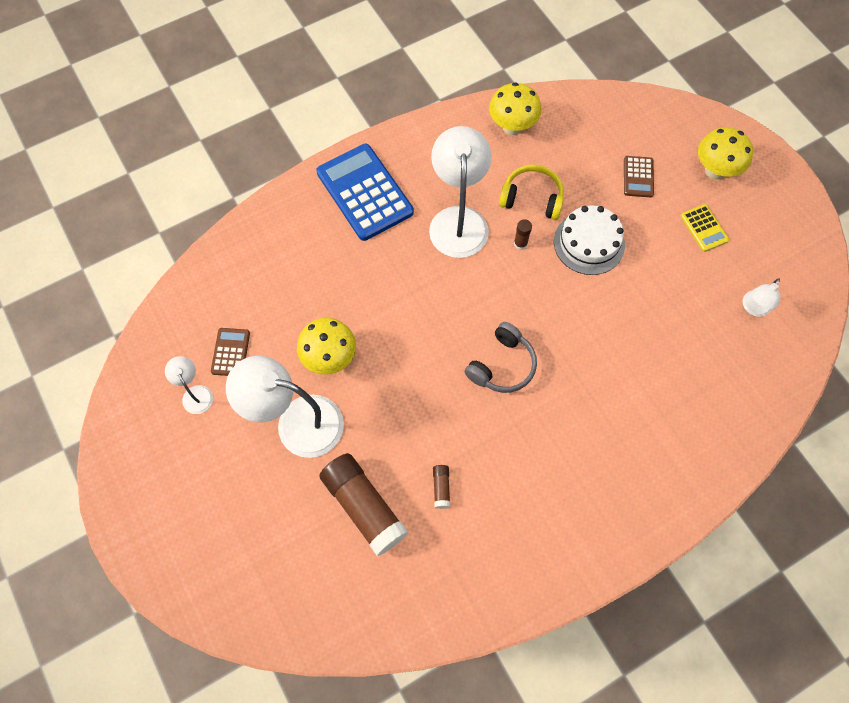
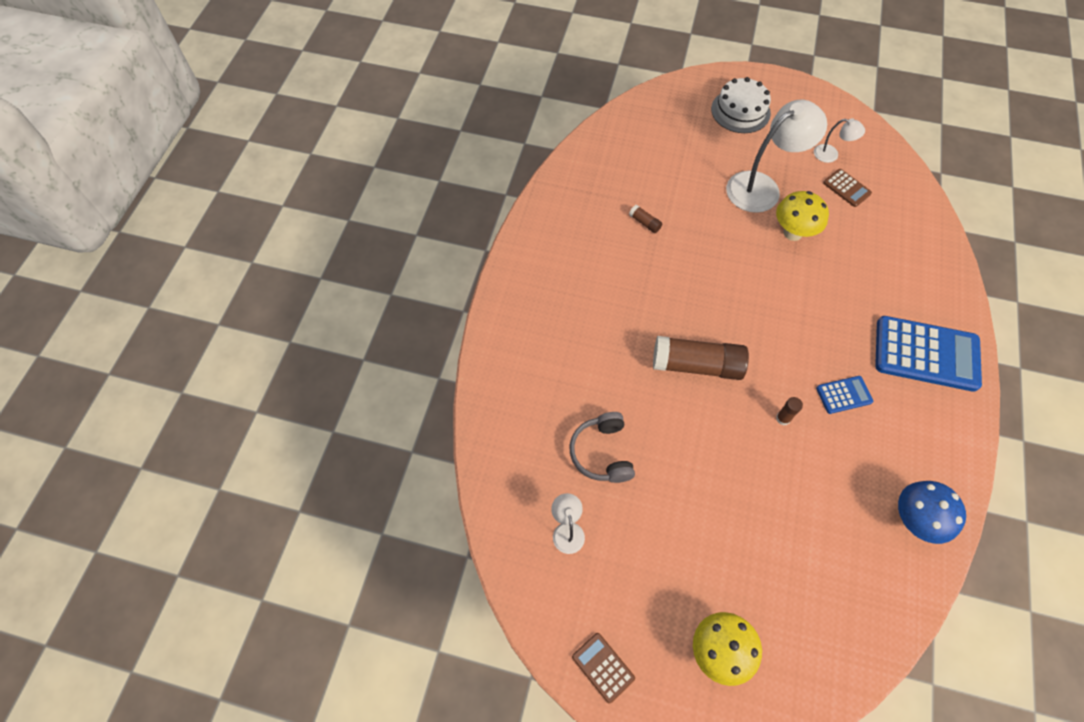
camera: 135 degrees right, 5 degrees down
(364, 507) = (673, 180): brown glue stick -> brown glue stick (696, 365)
(458, 220) = (844, 395): white lamp -> blue calculator
(502, 365) = (693, 320): grey headphones -> grey headphones (602, 453)
(512, 127) = (913, 520): yellow mushroom -> blue mushroom
(532, 198) = (820, 466): yellow headphones -> none
(589, 243) = (739, 467): white cake -> white cake (740, 111)
(638, 177) = (770, 573): brown calculator -> brown calculator (603, 667)
(704, 228) = (670, 573): yellow calculator -> none

